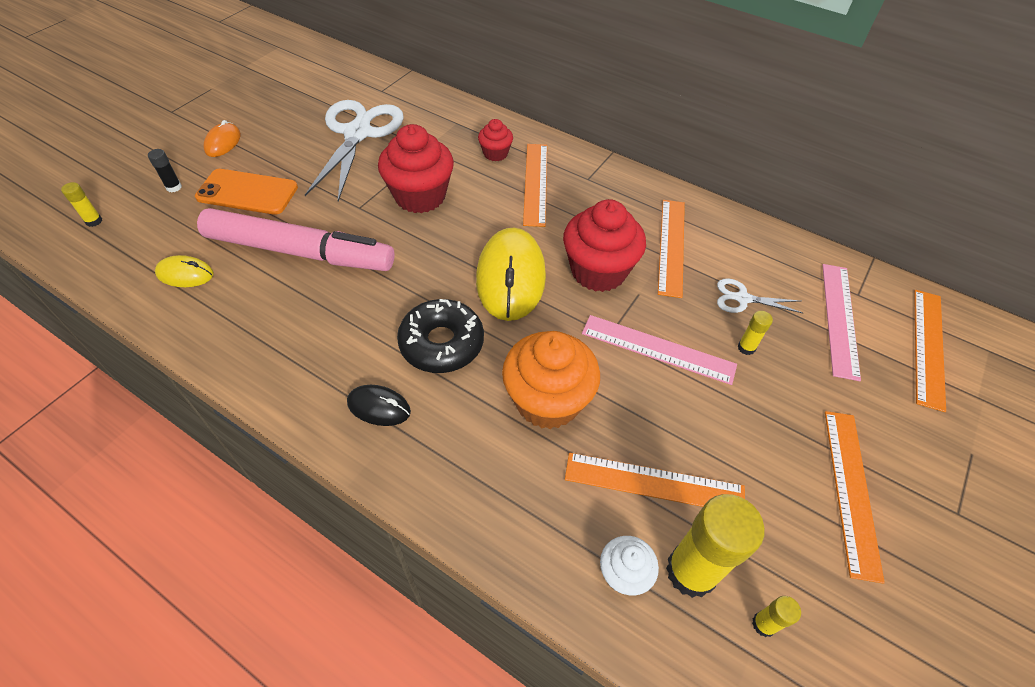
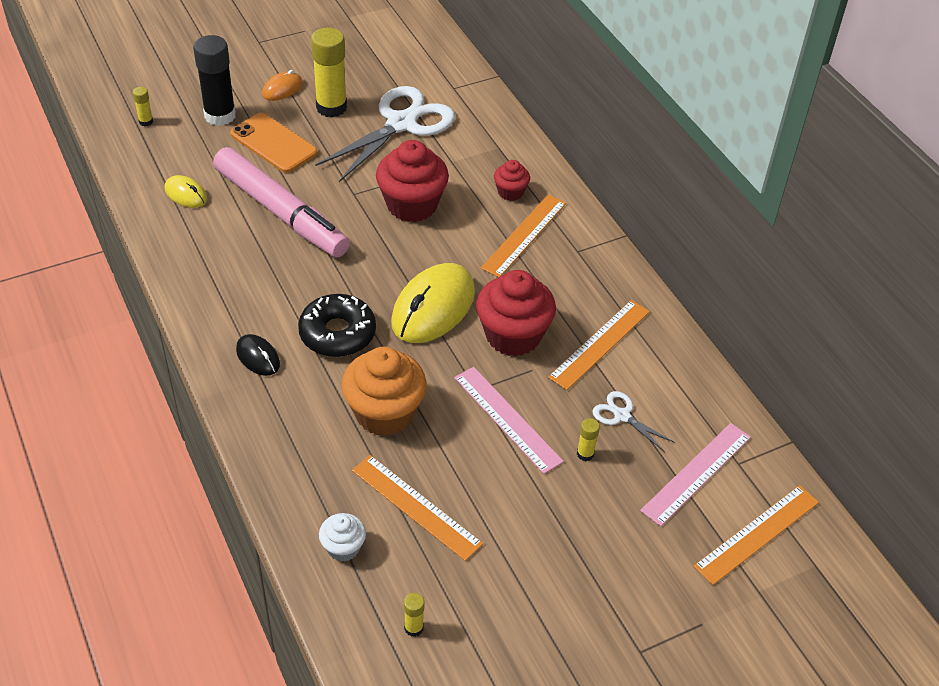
camera: 30 degrees right, 5 degrees down
(174, 187) = (220, 116): black glue stick -> black glue stick, size x2.24
(691, 571) = (392, 572): yellow glue stick -> yellow glue stick (331, 107)
(851, 490) = (567, 591): orange ruler -> none

